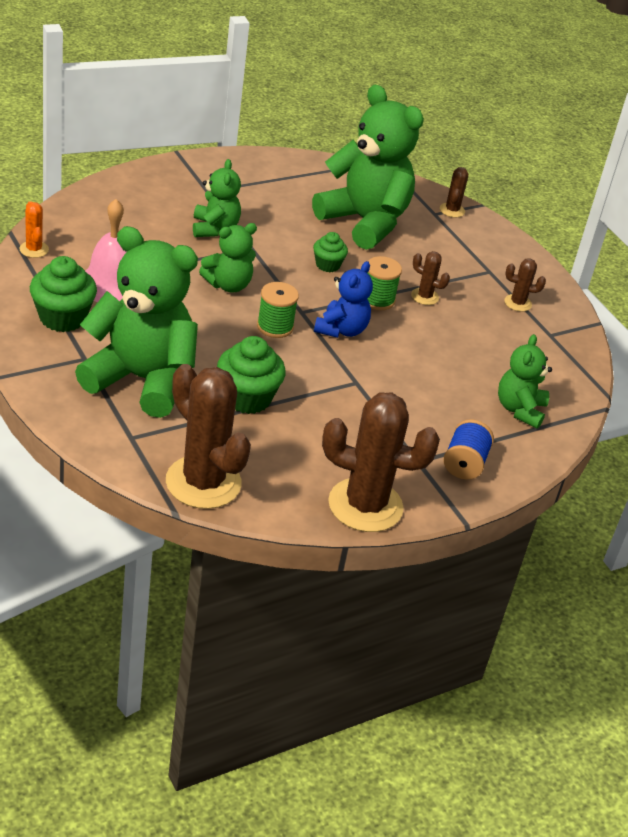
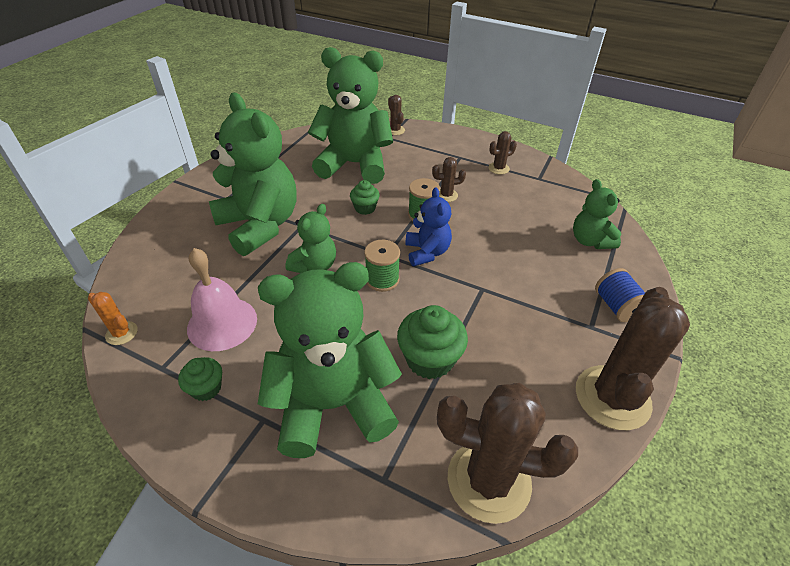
camera: 30 degrees left, 5 degrees up
(63, 318) = (206, 388): green cupcake -> green cupcake, size x0.58
(214, 229) = (260, 225): green teddy bear -> green teddy bear, size x1.93
(365, 505) = (612, 397): brown cactus -> brown cactus turned 45 degrees counterclockwise

